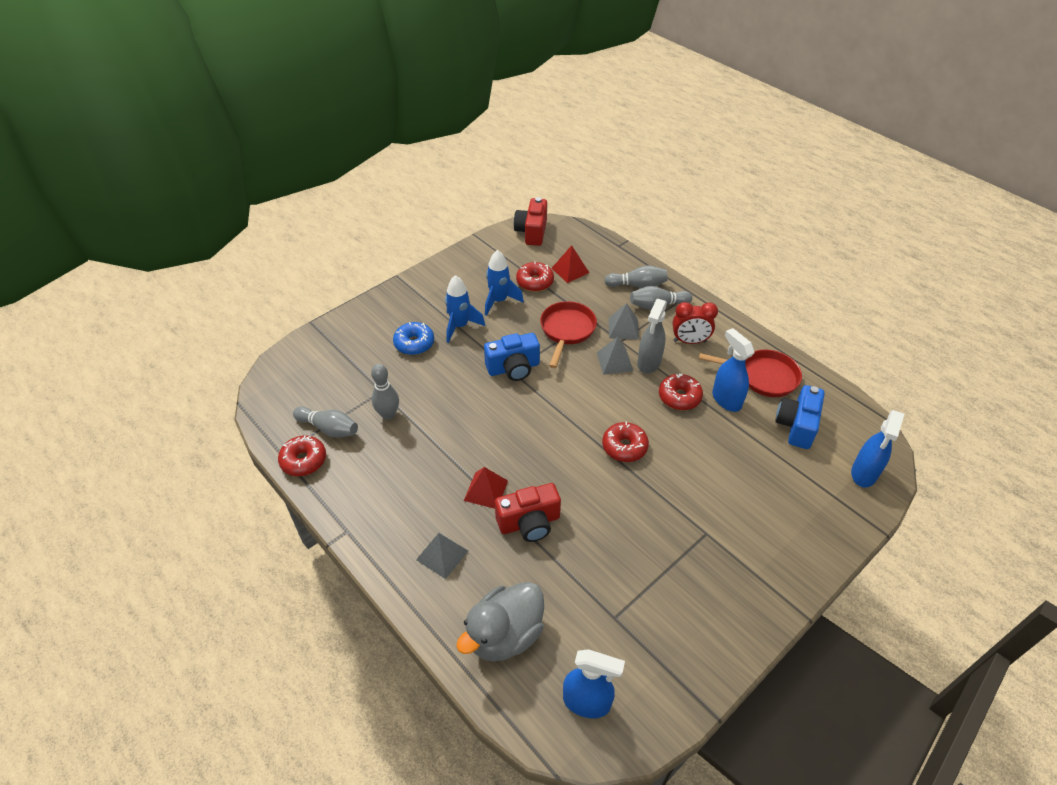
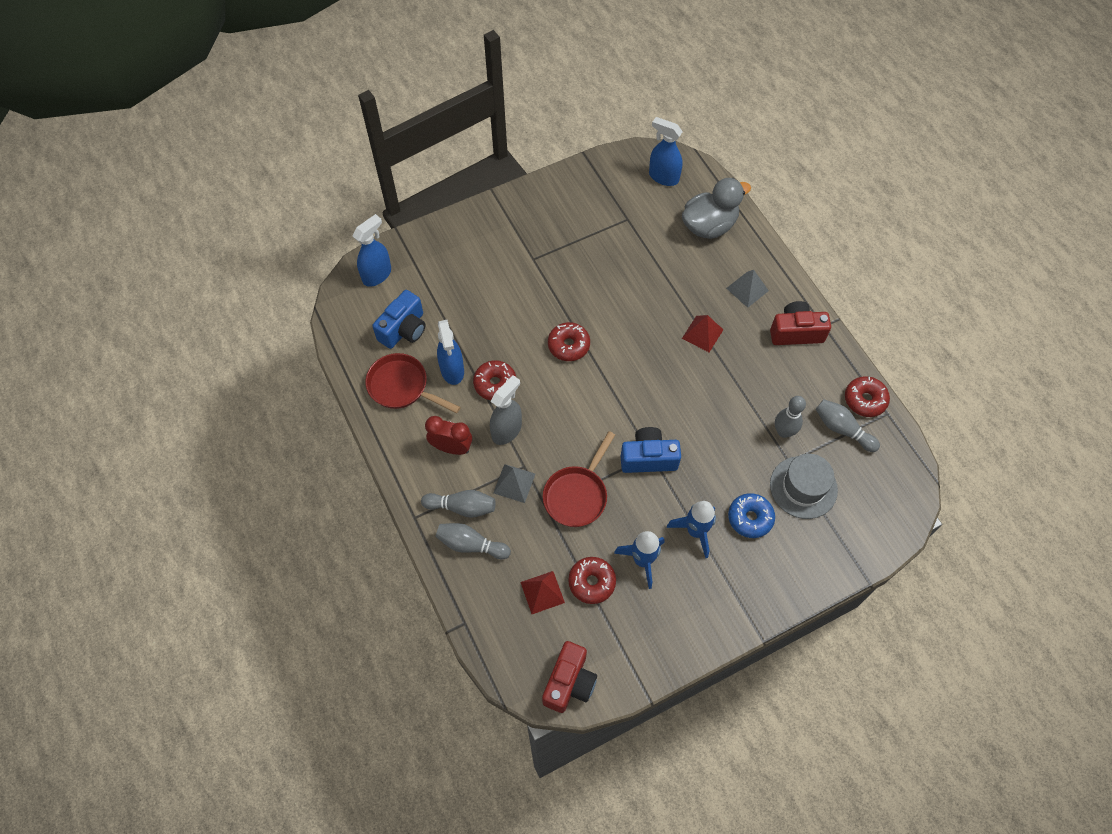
camera: 165 degrees left, 15 degrees up
(367, 374) = (803, 487): none -> grey hat
(529, 523) = (672, 298): red camera -> red camera (796, 332)
(614, 361) = (541, 441): grey pyramid -> none

